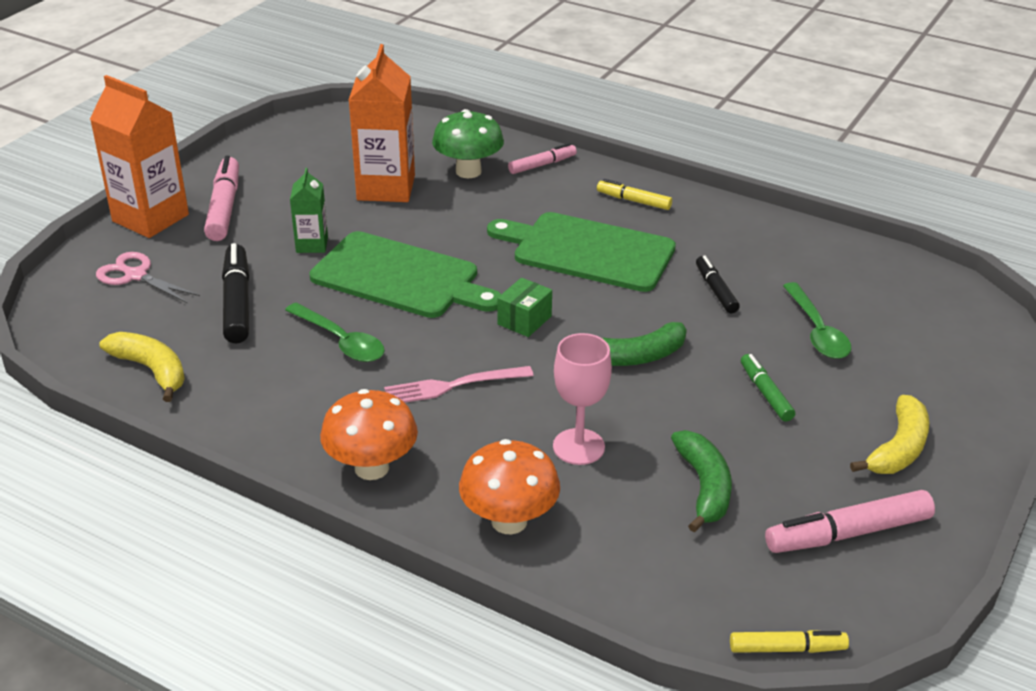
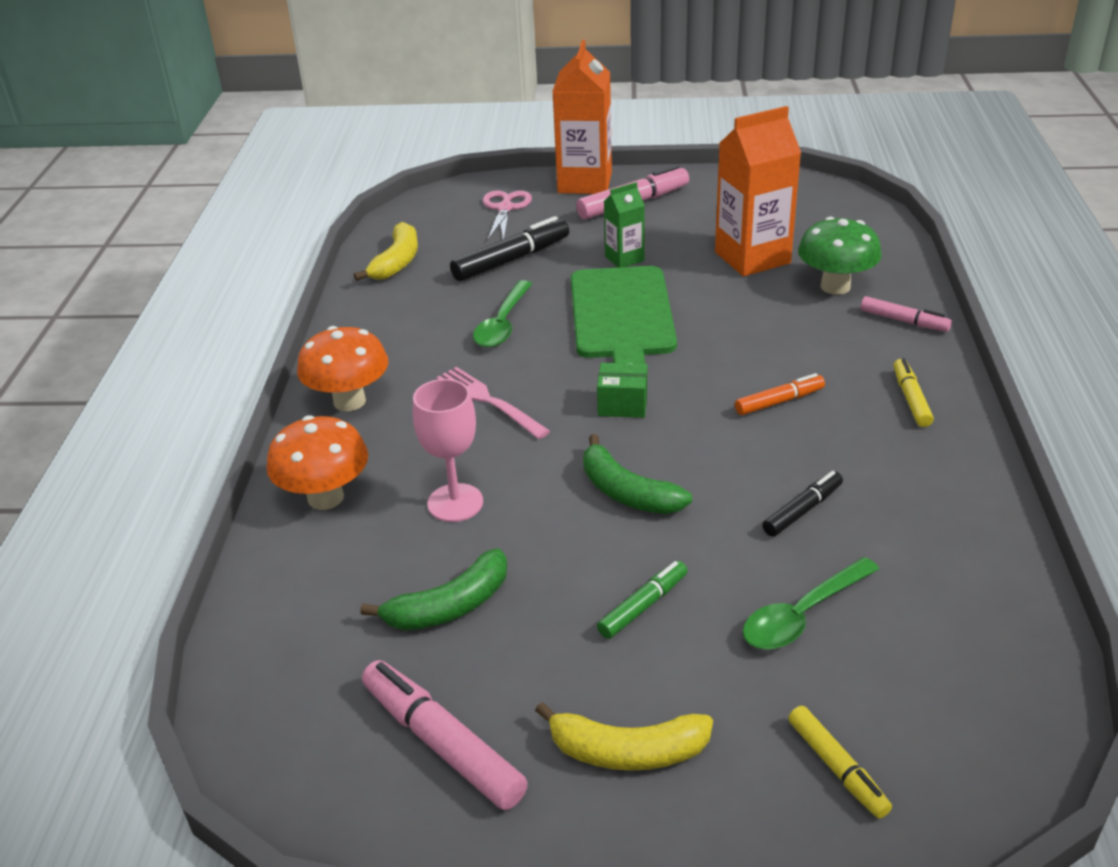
camera: 65 degrees right, 0 degrees up
(588, 251) = (779, 401): green cutting board -> orange marker
(787, 649) = (238, 741): yellow marker -> yellow marker (837, 768)

